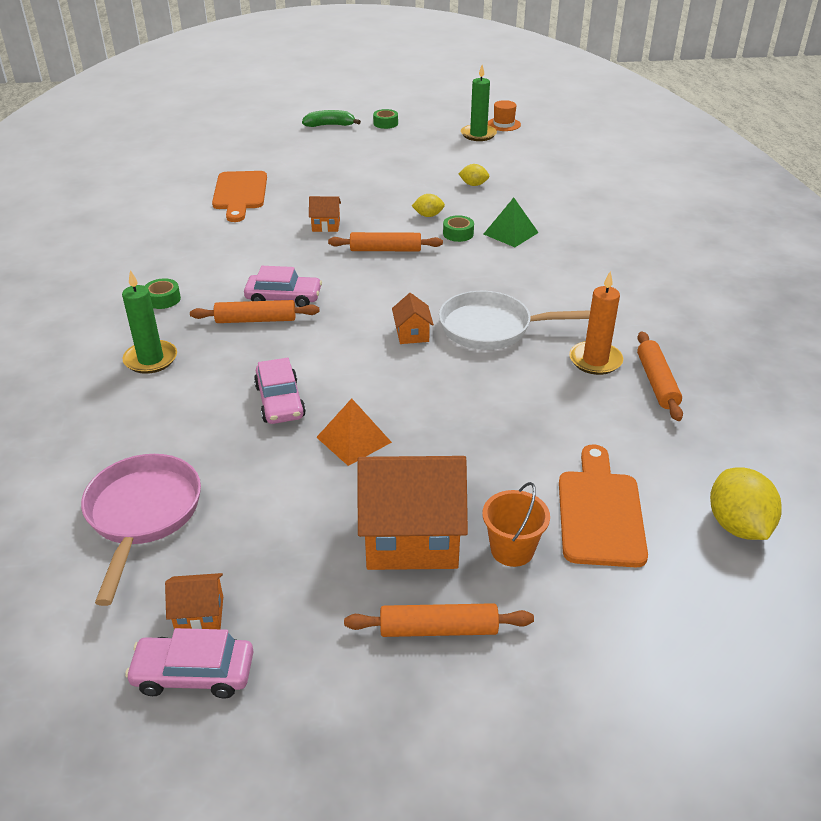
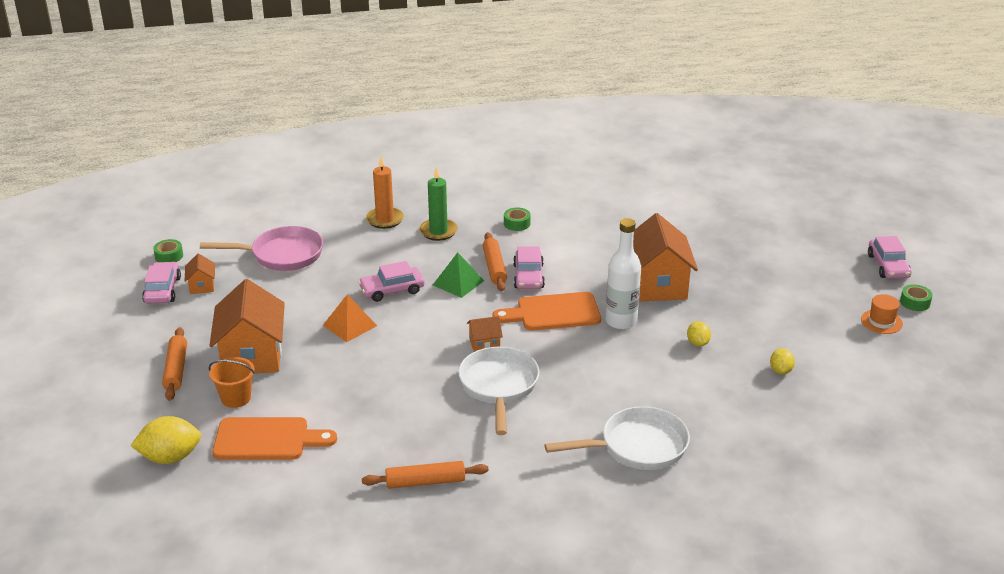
camera: 85 degrees right, 5 degrees down
(240, 193) = (703, 233): orange cutting board -> orange cutting board (553, 313)
(326, 225) = (657, 285): orange house -> orange house, size x2.19
(330, 125) = (888, 266): green banana -> pink car
(385, 250) = (621, 321): orange rolling pin -> white bottle
(458, 234) = (665, 363): green tape -> green tape (169, 256)
(478, 134) = (921, 371): green candle -> none
(503, 124) = (965, 391): orange hat -> orange hat (881, 322)
(511, 233) = (677, 397): green pyramid -> green pyramid (458, 283)
(583, 258) = (637, 446): none -> white pan
(595, 360) = (455, 446): orange candle -> orange candle (385, 220)
(737, 525) = (246, 510): yellow lemon -> yellow lemon (170, 457)

